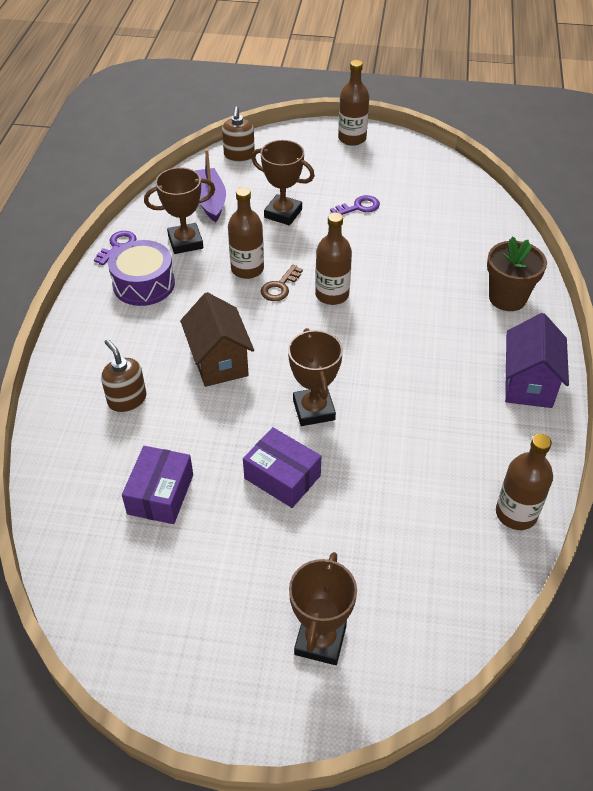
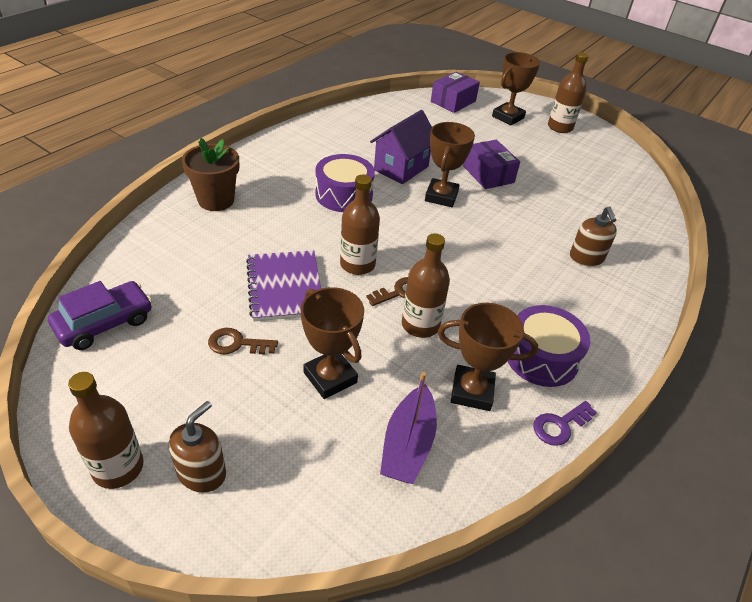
camera: 155 degrees left, 5 degrees down
(160, 494) = (575, 196): purple box -> purple box (453, 101)
(219, 362) = (496, 254): brown house -> none
(239, 155) = (310, 522): brown soap dispenser -> brown soap dispenser (202, 473)
(359, 207) = (237, 344): purple key -> brown key
(368, 253) = (285, 287): none -> purple notebook
(409, 361) = (344, 195): none -> purple drum
(450, 185) = (105, 323): none -> purple car
(516, 513) = (363, 114): brown bottle -> brown bottle (560, 127)
(528, 384) = (278, 153): purple house -> purple house (401, 168)

